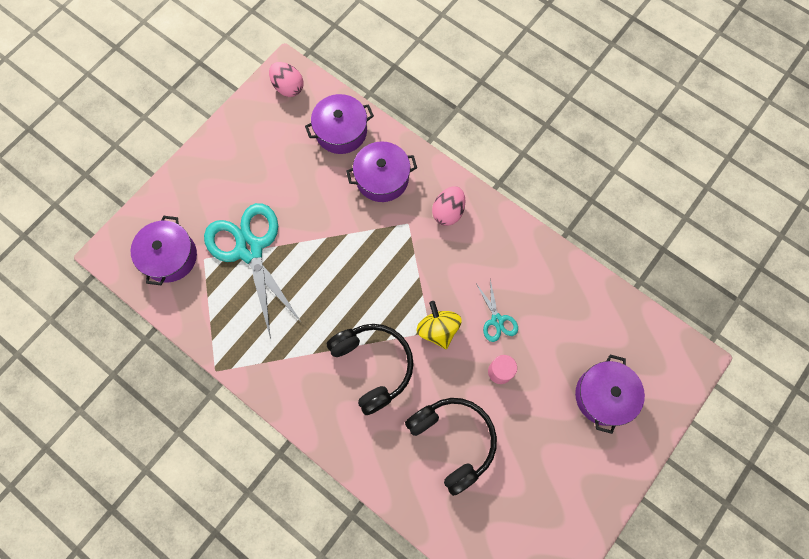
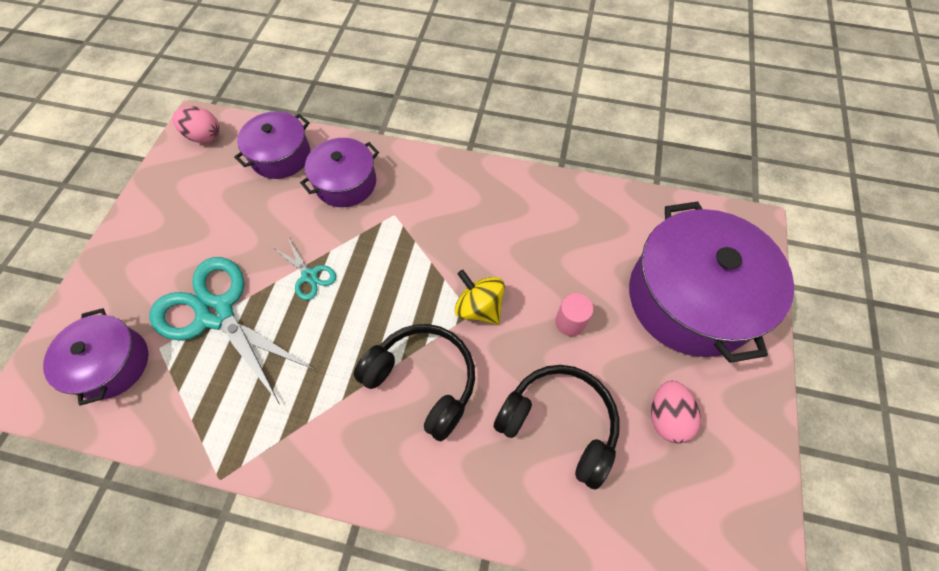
camera: 25 degrees left, 10 degrees down
(448, 212) = (432, 188): pink egg -> pink egg (666, 417)
(497, 320) = (538, 271): turquoise scissors -> turquoise scissors (309, 276)
(603, 396) = (690, 298): purple pot -> purple pot, size x1.81

